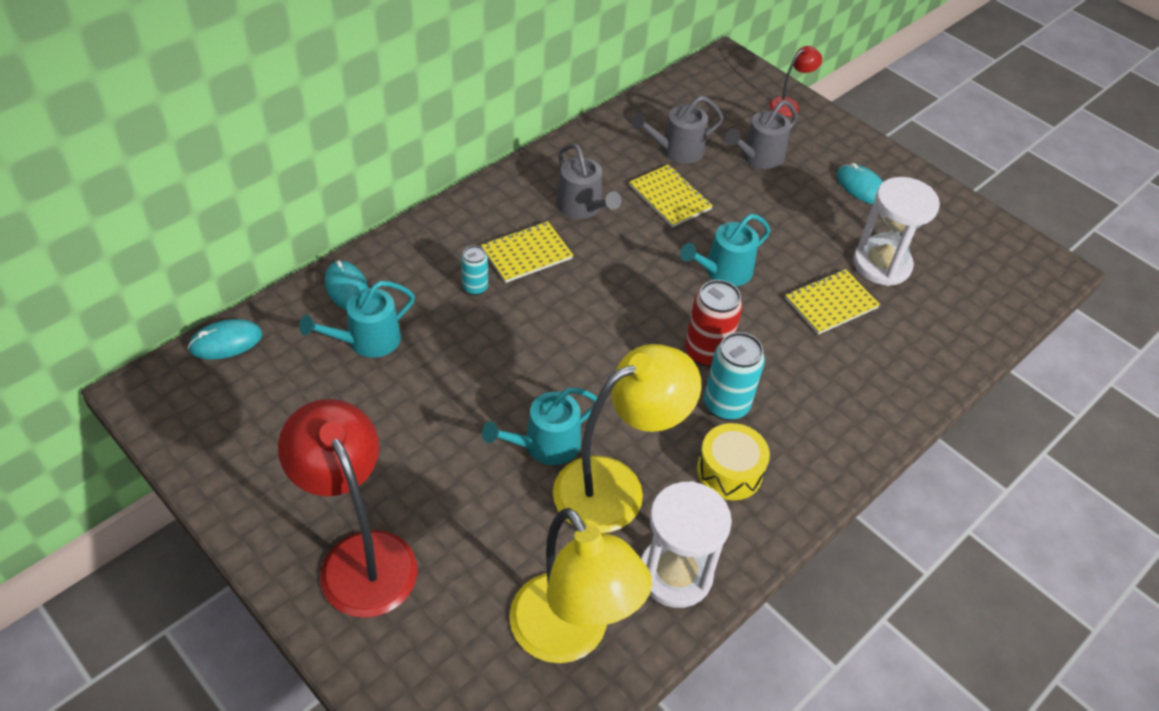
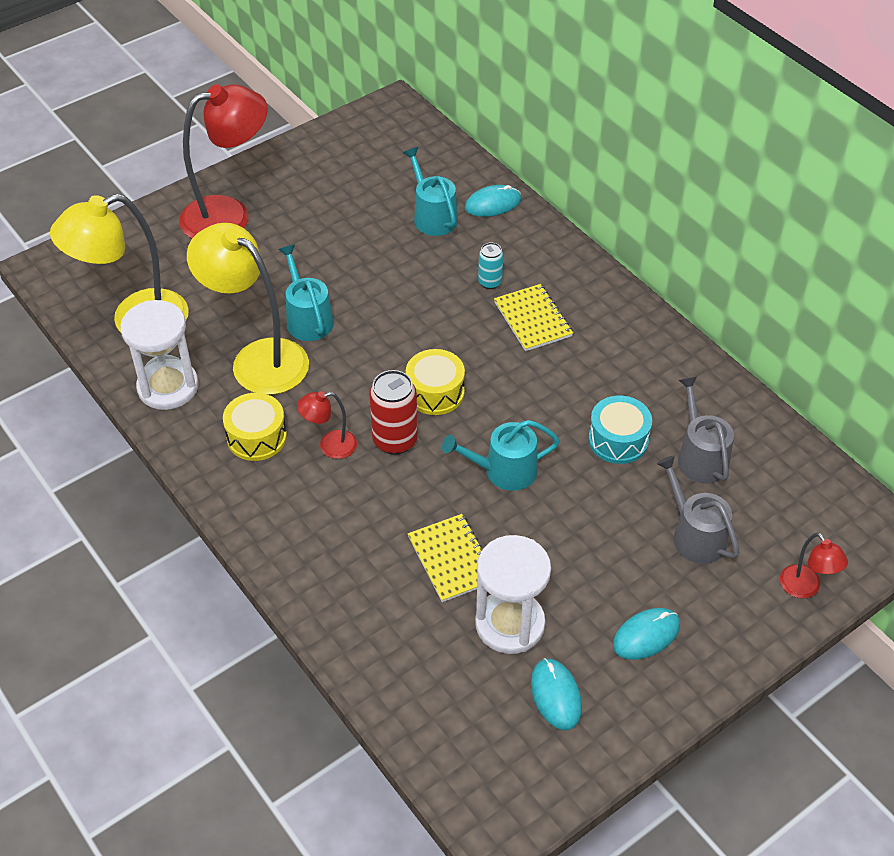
camera: 100 degrees right, 0 degrees up
(226, 342) = (438, 141): turquoise mouse -> turquoise mouse (555, 695)
(582, 207) = (600, 365): grey watering can -> none
(615, 486) = (258, 359): yellow lamp -> yellow lamp turned 150 degrees clockwise
(637, 325) = (435, 392): none -> yellow drum
(670, 197) = (618, 440): yellow notebook -> turquoise drum
(723, 271) = (504, 471): turquoise watering can -> turquoise watering can turned 75 degrees counterclockwise
(726, 405) = (330, 446): turquoise can -> red lamp

